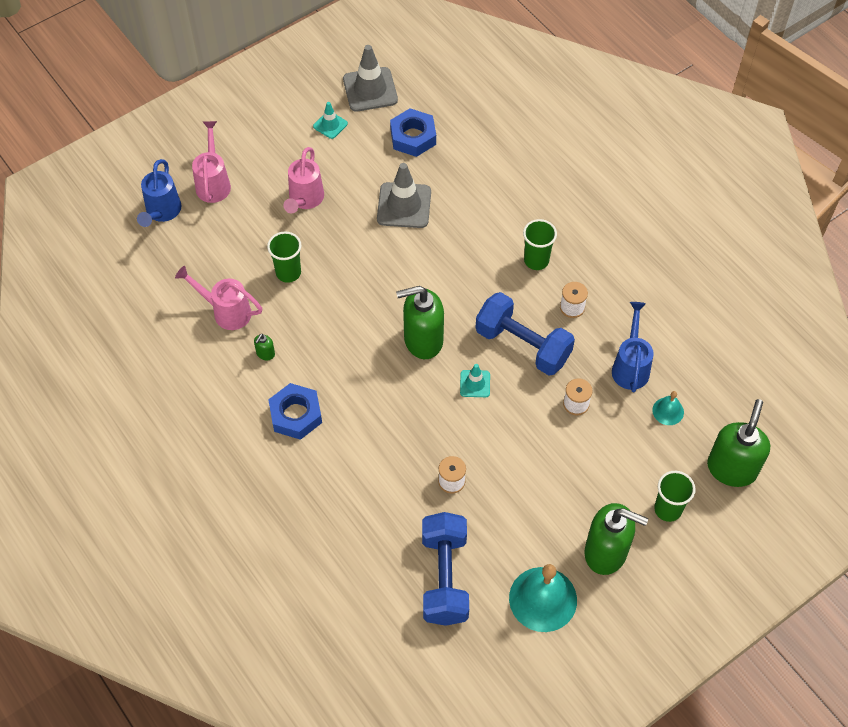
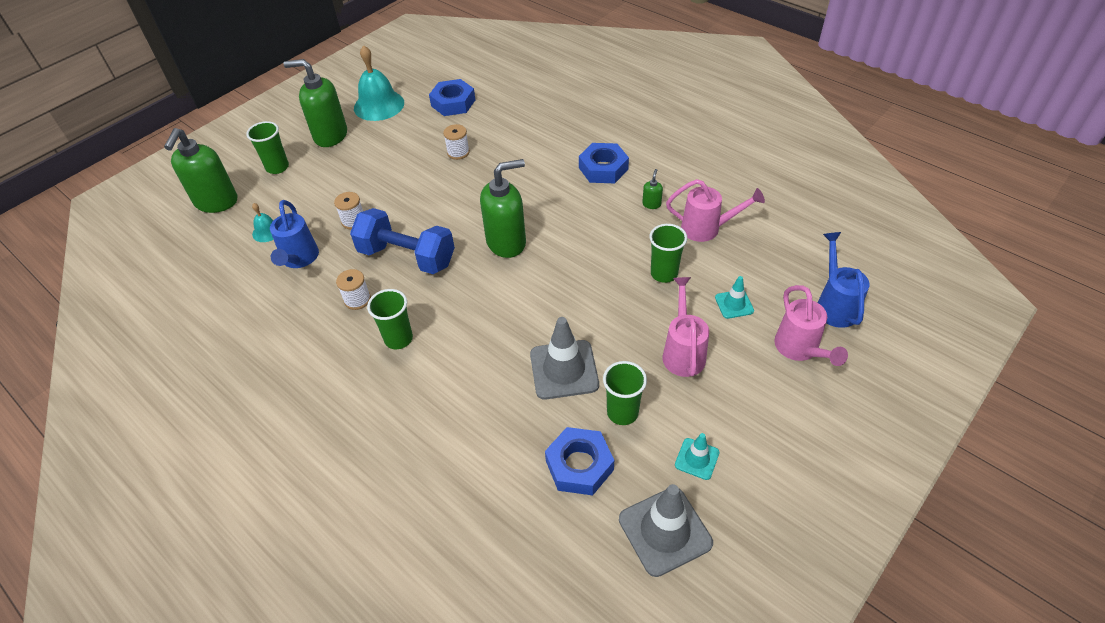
camera: 170 degrees right, 10 degrees down
(370, 165) = (622, 412): none -> green cup
(444, 577) = (453, 103): blue dumbbell -> blue nut
(475, 384) = (449, 218): turquoise traffic cone -> turquoise traffic cone (734, 304)

